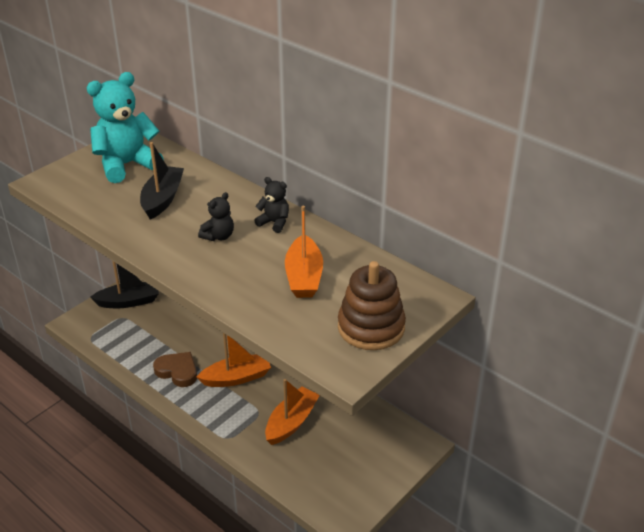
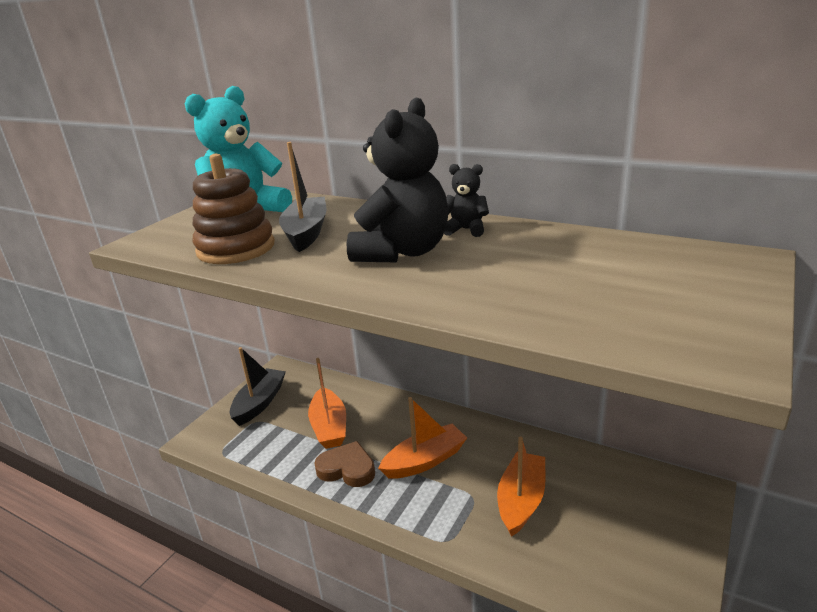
camera: 10 degrees left, 10 degrees down
(129, 301) = (259, 403): black boat -> black boat turned 45 degrees counterclockwise
(218, 236) = (402, 252): black teddy bear -> black teddy bear, size x2.09
(304, 277) = (551, 269): orange boat -> orange boat (329, 427)
(371, 327) = (701, 303): brown stacking toy -> brown stacking toy (236, 248)

